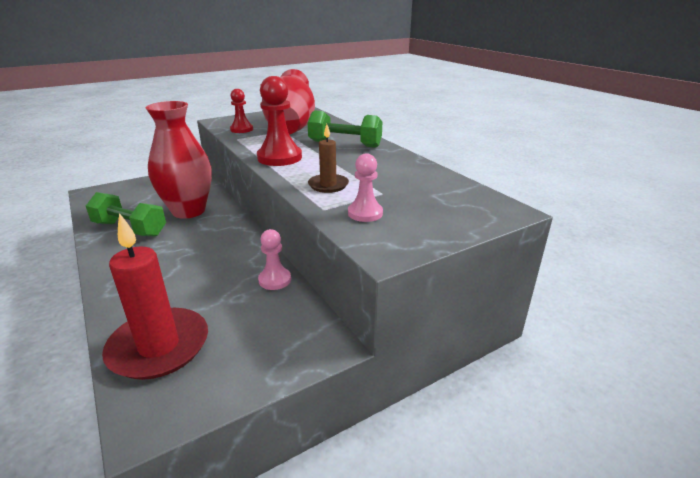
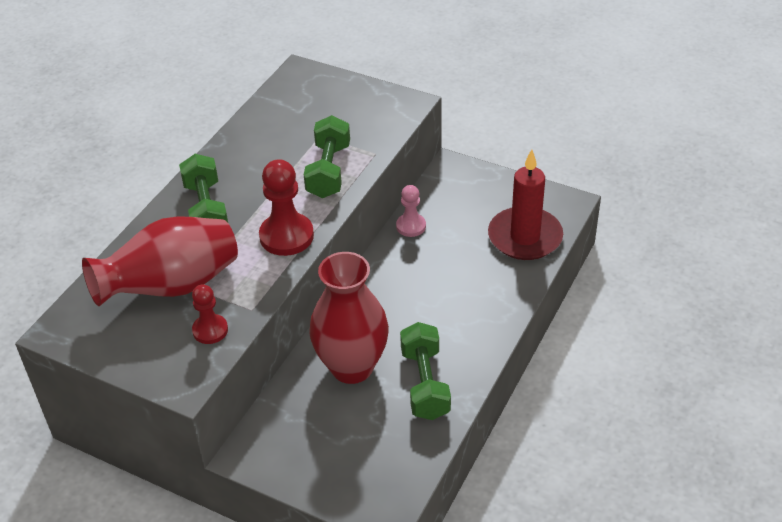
camera: 120 degrees left, 15 degrees up
(328, 185) = (328, 171): brown candle -> green dumbbell
(365, 213) = (363, 131): pink pawn -> none

